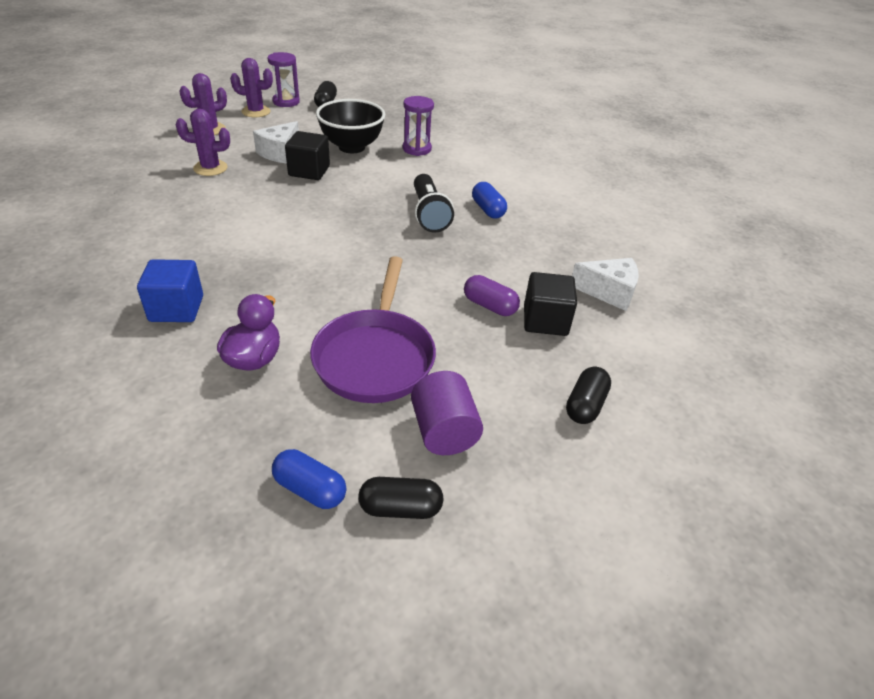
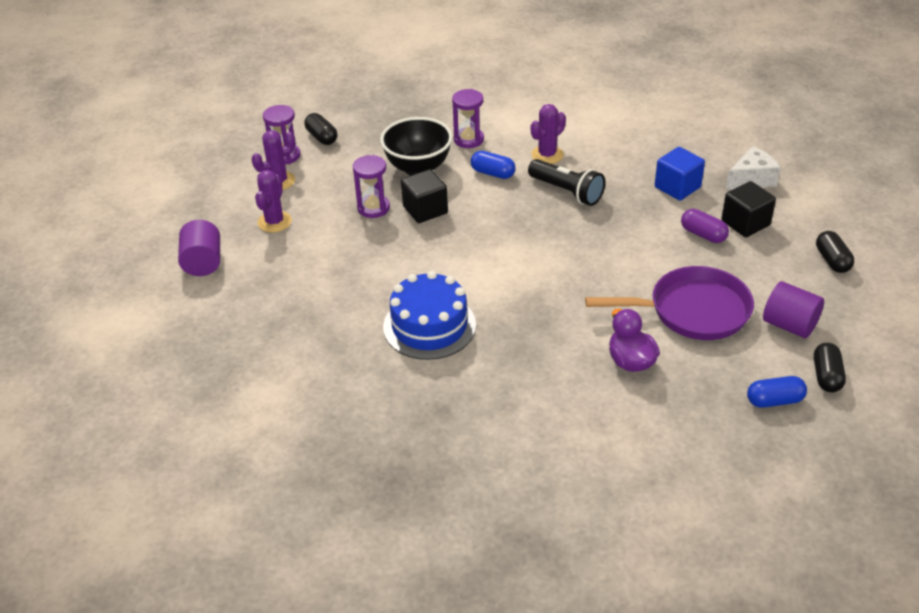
camera: 35 degrees left, 0 degrees up
(131, 127) = (203, 263): none -> purple cylinder
(172, 237) = (429, 326): none -> blue cake
(176, 308) = (529, 368): blue cube -> blue cube (677, 187)
(210, 168) = (346, 256): purple cactus -> purple cactus (547, 155)
(280, 153) = (373, 208): white cheese -> purple hourglass
(375, 357) = (692, 311): purple pan -> purple pan turned 60 degrees counterclockwise
(400, 508) = (826, 376): black capsule -> black capsule turned 45 degrees counterclockwise
(488, 210) = (598, 163): blue capsule -> blue capsule (493, 173)
(489, 306) = (703, 234): purple capsule -> purple capsule turned 45 degrees clockwise

